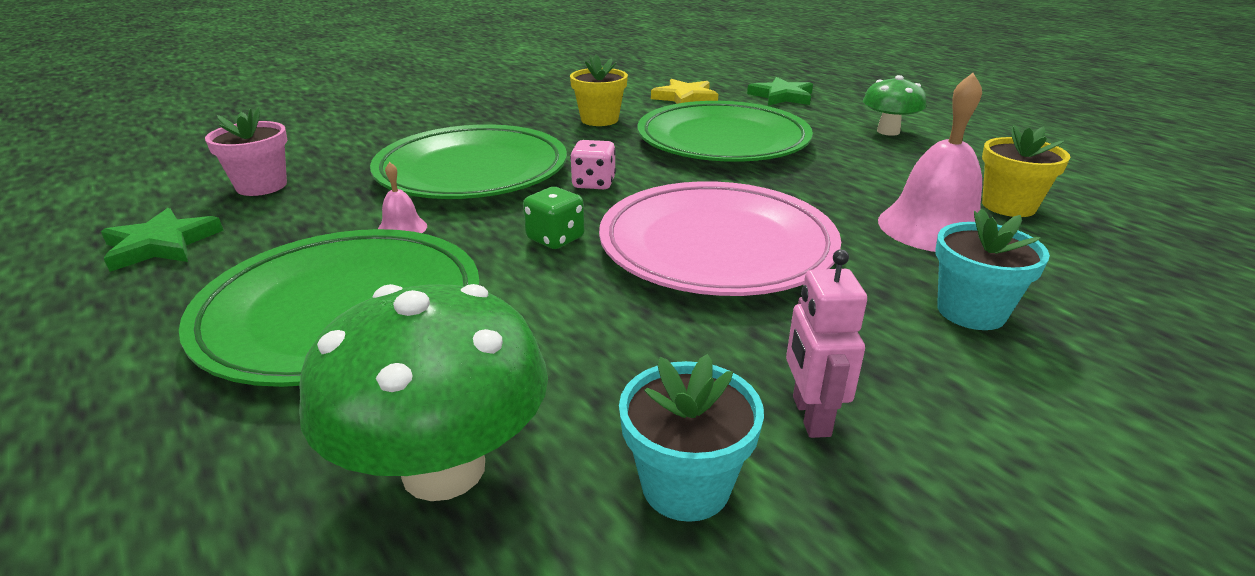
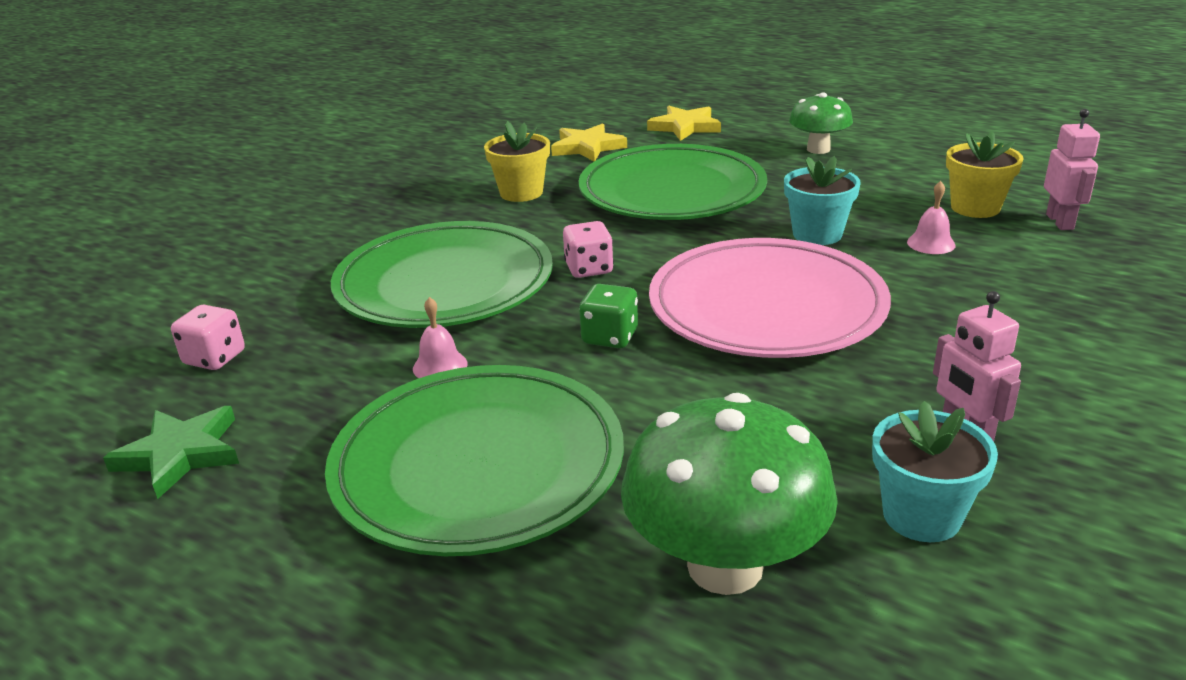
camera: 20 degrees left, 0 degrees up
(261, 186) = (215, 358): pink flower pot -> pink dice
(781, 96) = (685, 127): green star -> yellow star
(932, 227) = (931, 243): pink bell -> pink bell, size x0.46
(971, 311) = (1015, 314): turquoise flower pot -> turquoise flower pot (817, 234)
(1097, 237) = (1060, 222): none -> pink robot

